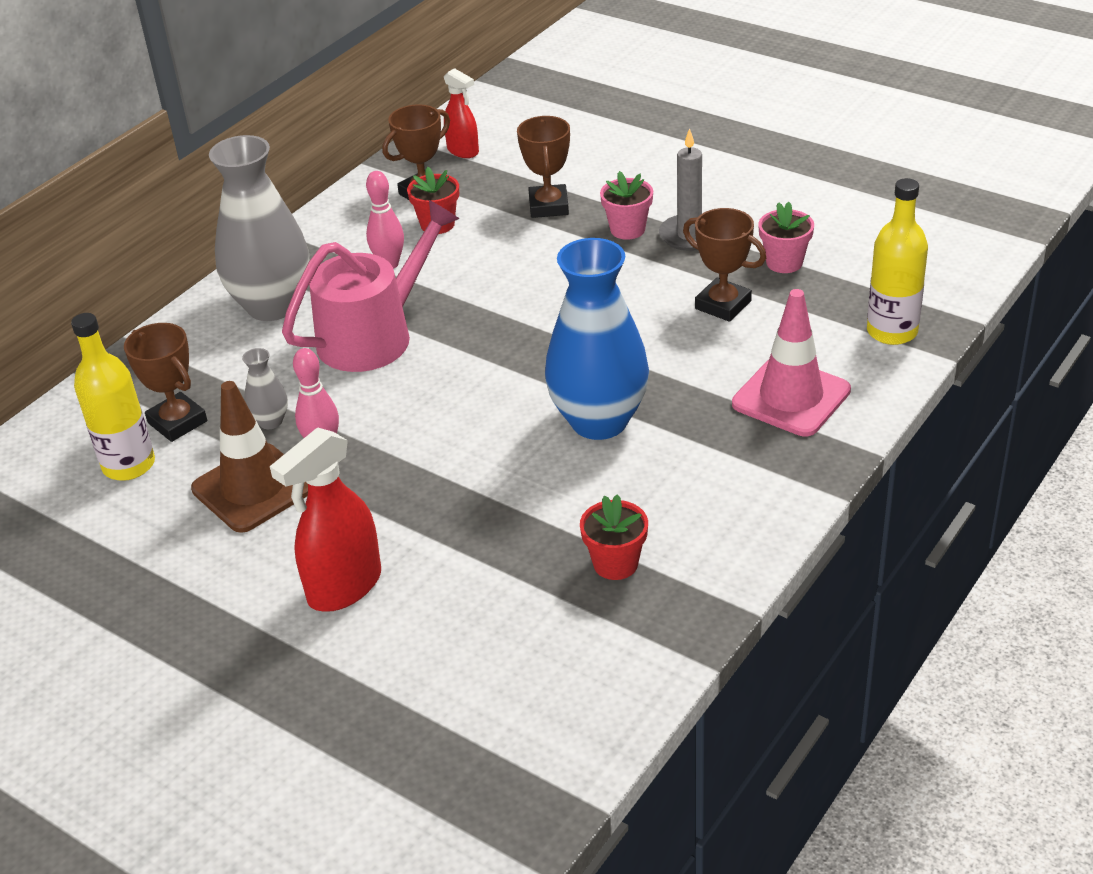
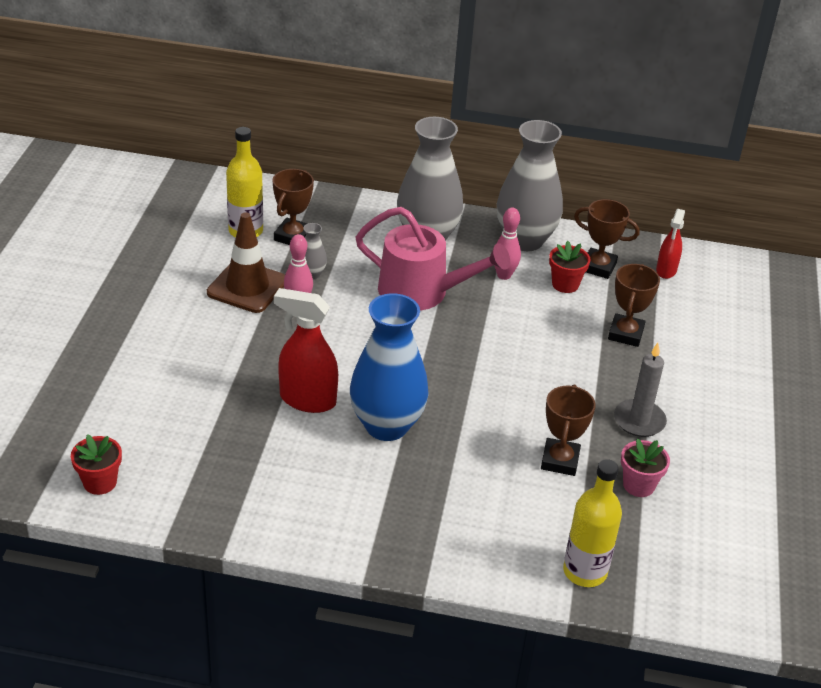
camera: 60 degrees right, 0 degrees up
(336, 232) = (525, 240): none -> grey vase
(344, 587) = (176, 352): red spray bottle -> red spray bottle (307, 400)
(549, 206) = (625, 334): brown trophy -> brown trophy turned 45 degrees counterclockwise
(615, 564) = (244, 470): red flower pot -> red flower pot (100, 482)
(627, 229) = (624, 384): pink flower pot -> none
(791, 397) = (467, 525): pink traffic cone -> none

